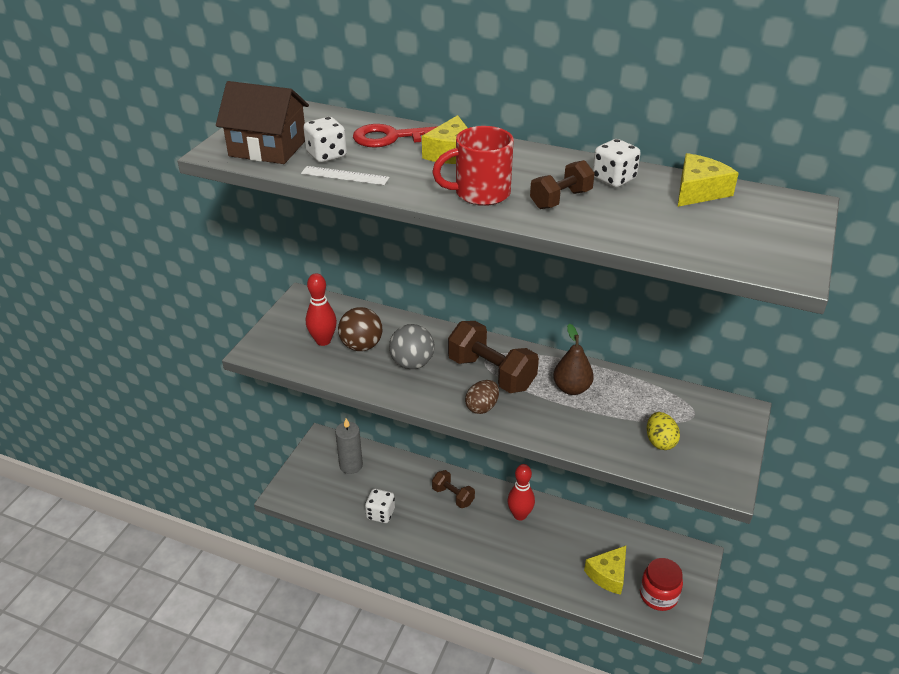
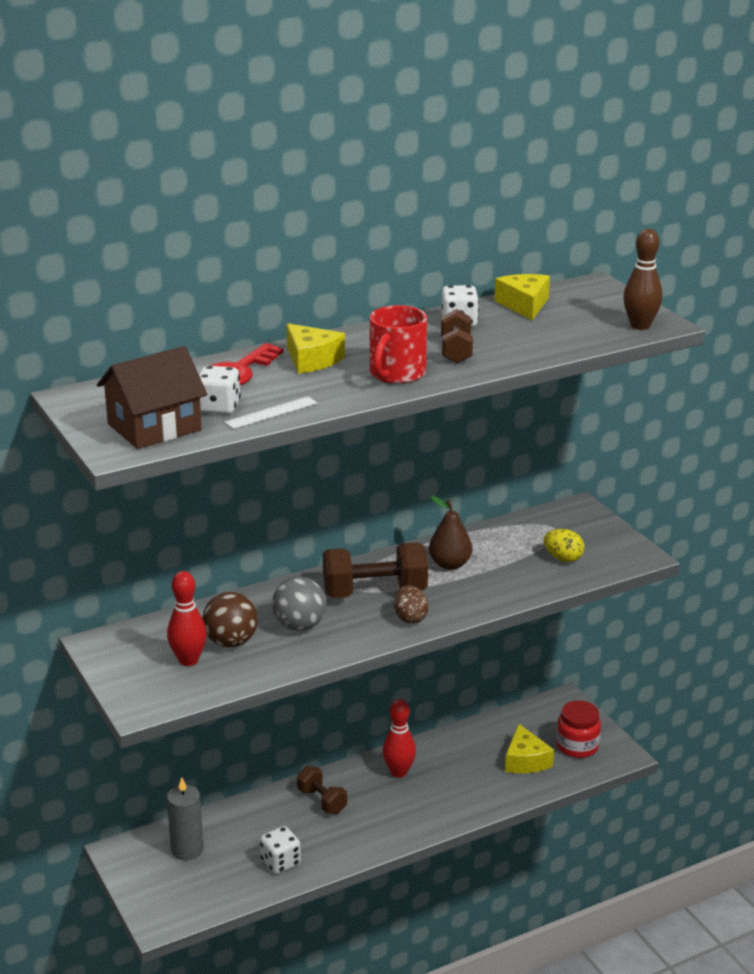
camera: 50 degrees left, 10 degrees down
(453, 496) = (322, 801): brown dumbbell -> brown dumbbell turned 60 degrees clockwise
(765, 261) = (640, 326): none -> brown bowling pin

